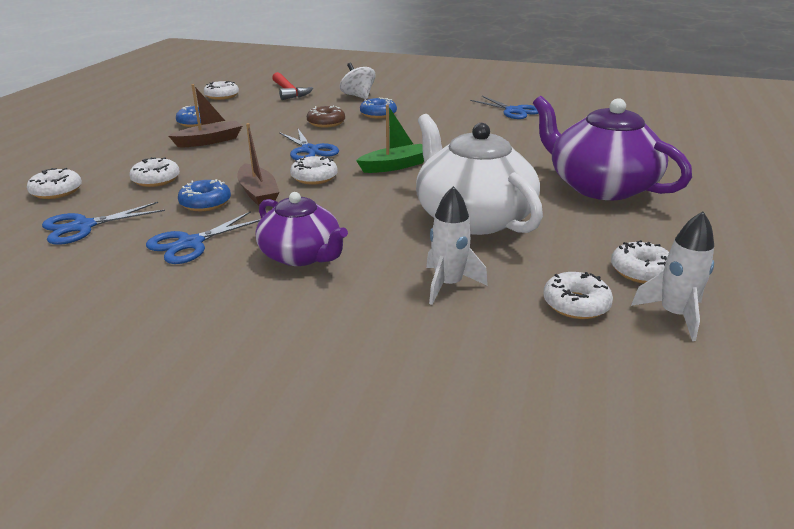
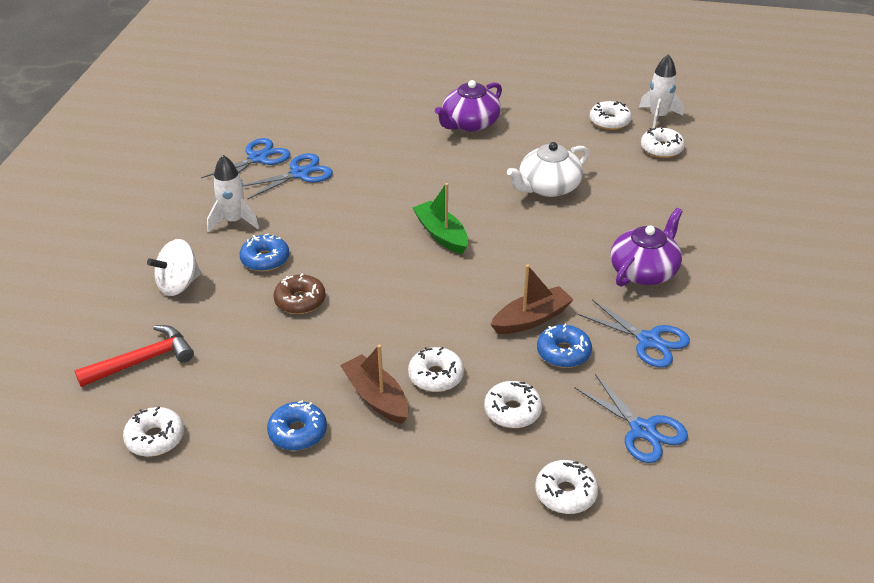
camera: 95 degrees left, 10 degrees up
(309, 150) = (401, 301): blue scissors -> blue scissors (300, 174)
(314, 177) = (482, 286): white donut -> white donut (436, 376)
(448, 285) = (659, 197): white rocket -> white rocket (234, 221)
(472, 217) = (548, 187): white teapot -> white teapot, size x0.62
(599, 186) = (470, 123): purple teapot -> purple teapot, size x0.62

